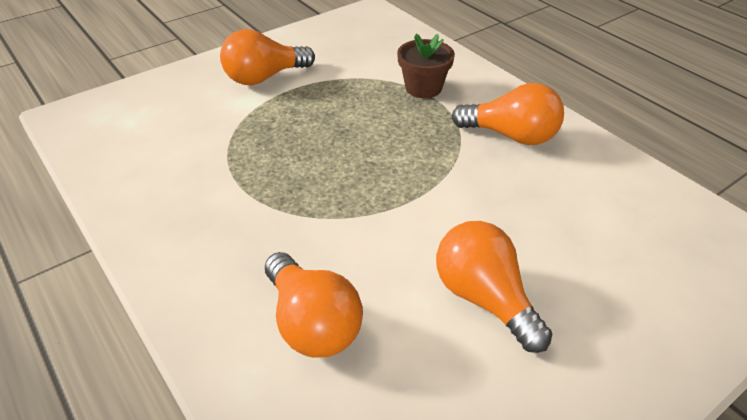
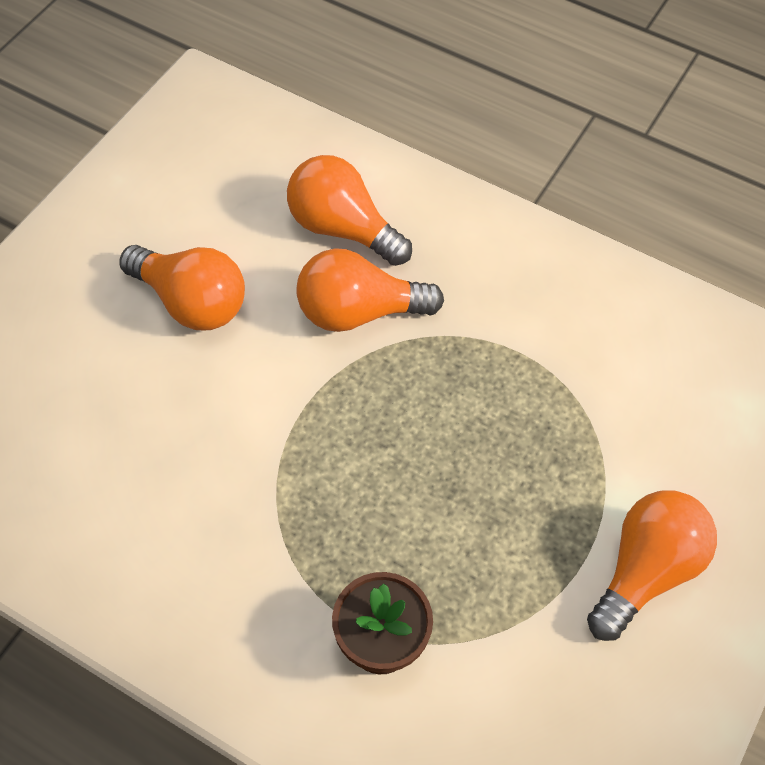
camera: 155 degrees right, 15 degrees up
(511, 136) = (210, 569): orange light bulb -> orange light bulb (358, 312)

